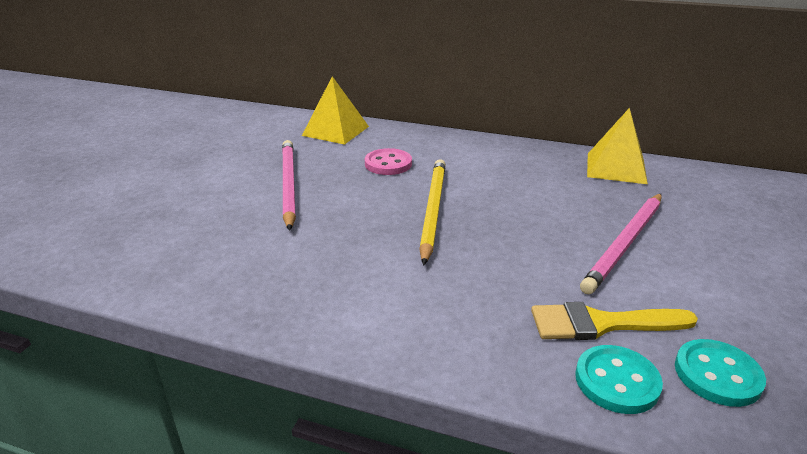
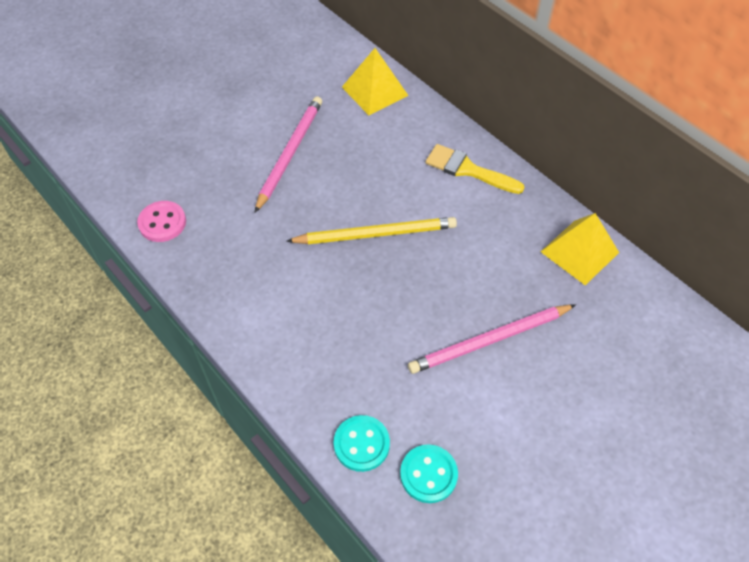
camera: 30 degrees right, 25 degrees up
(388, 164) = (385, 159): pink button -> pink button (162, 223)
(433, 210) = (376, 234): yellow pencil -> yellow pencil turned 45 degrees clockwise
(602, 324) = (396, 400): yellow brush -> yellow brush (468, 170)

